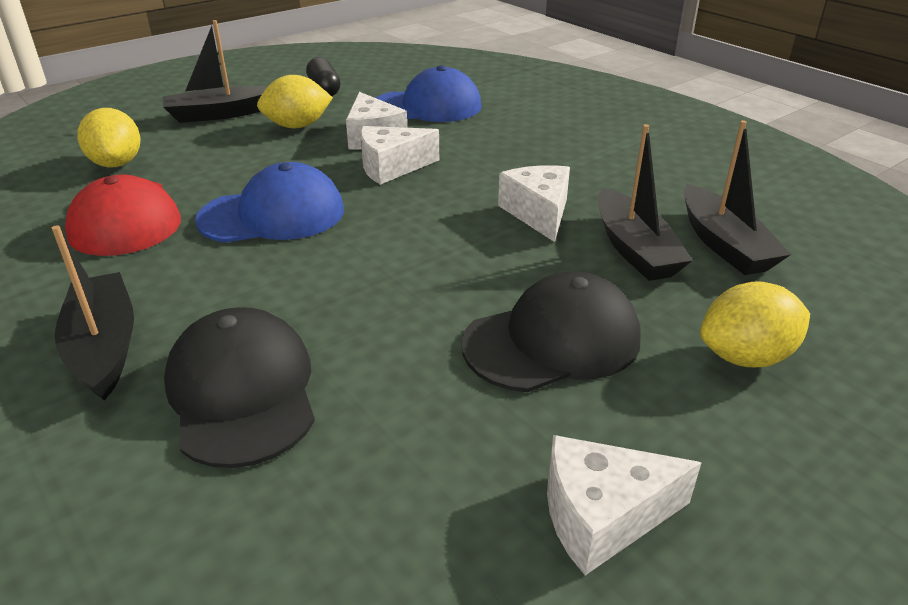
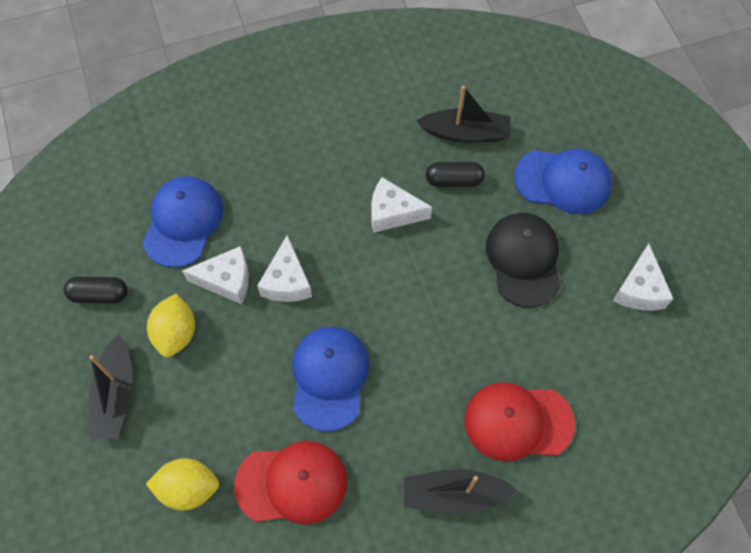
camera: 70 degrees left, 30 degrees up
(242, 391) = (518, 422): black cap -> red cap
(634, 249) = (454, 180): black boat -> black capsule
(745, 357) = (563, 181): yellow lemon -> blue cap

